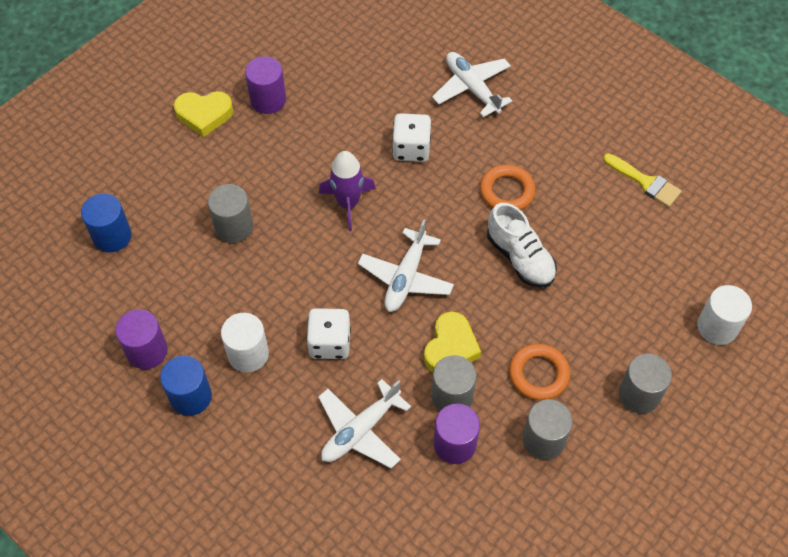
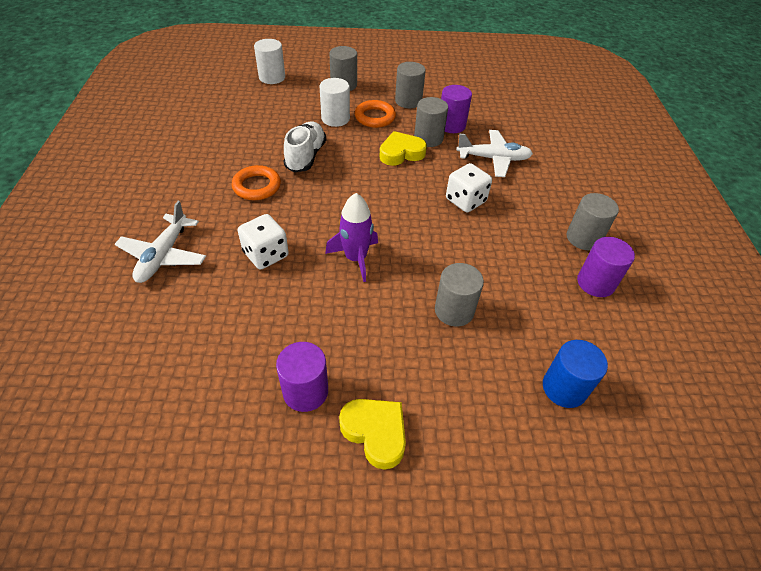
camera: 135 degrees left, 10 degrees down
(190, 396) = (583, 238): blue cylinder -> grey cylinder
(248, 354) = (523, 231): white cylinder -> white cylinder (335, 118)
(406, 277) = (379, 195): white plane -> none
(645, 182) = (187, 134): yellow brush -> none

